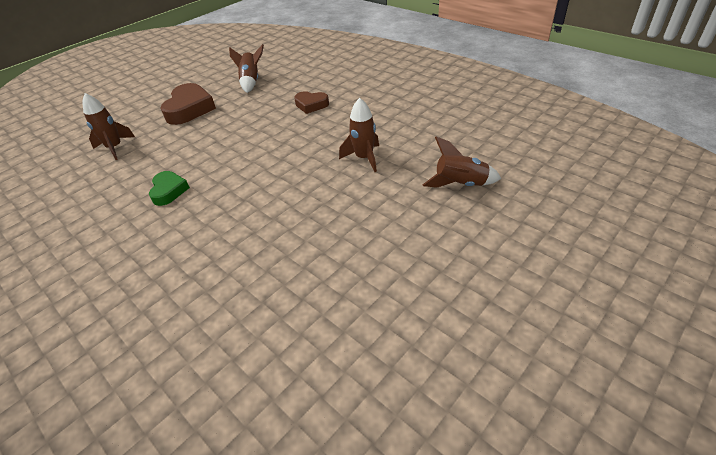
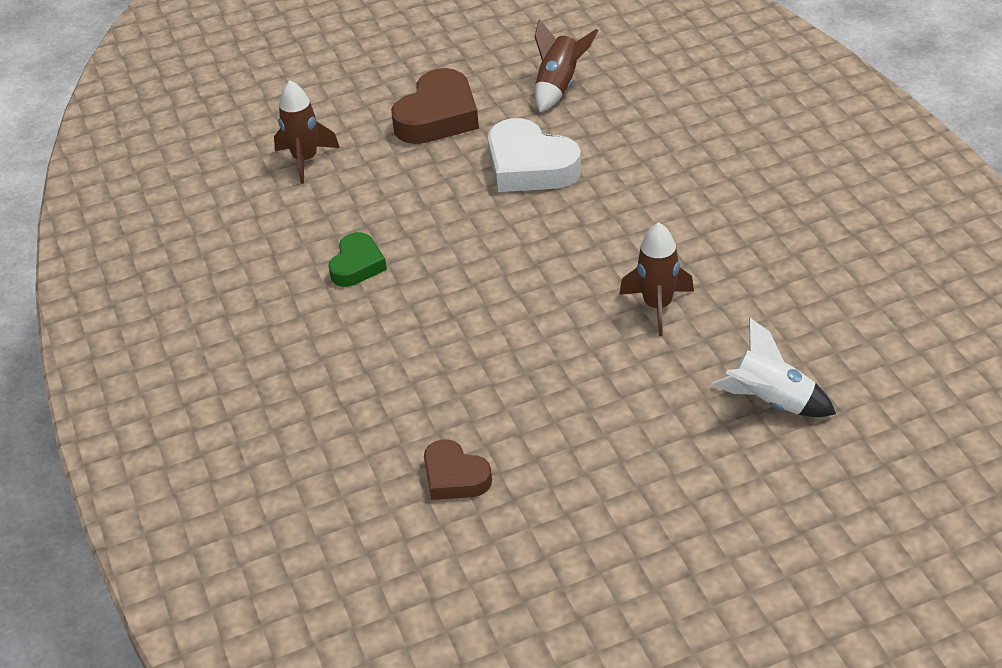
camera: 25 degrees right, 0 degrees up
(253, 116) = (530, 166): none -> white heart
(311, 105) = (632, 172): brown heart -> brown heart (454, 477)
(460, 184) = (771, 402): brown rocket -> white rocket

